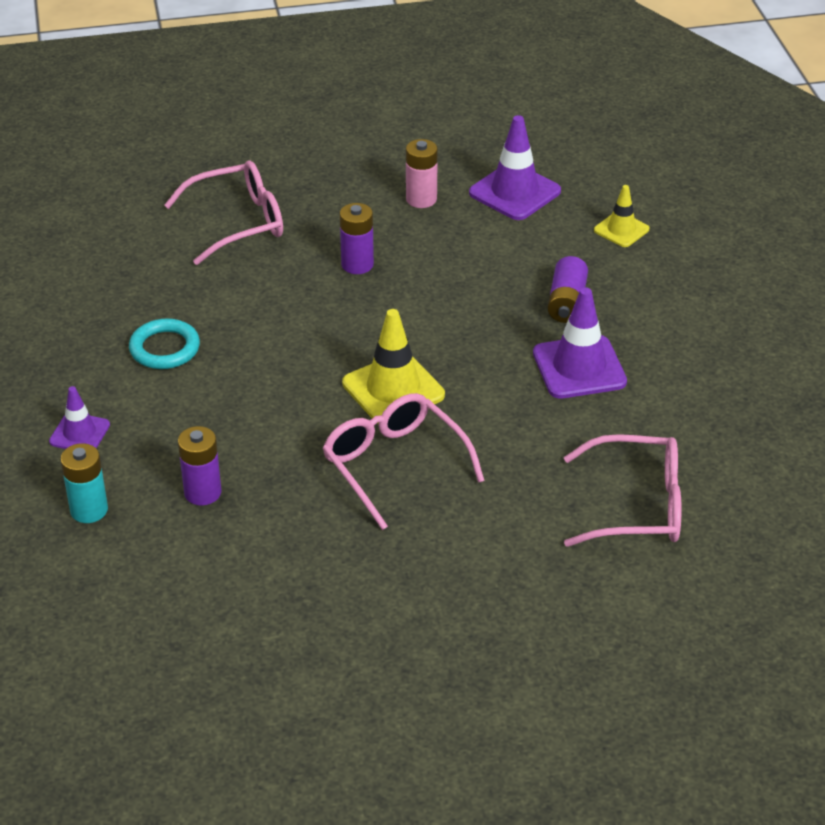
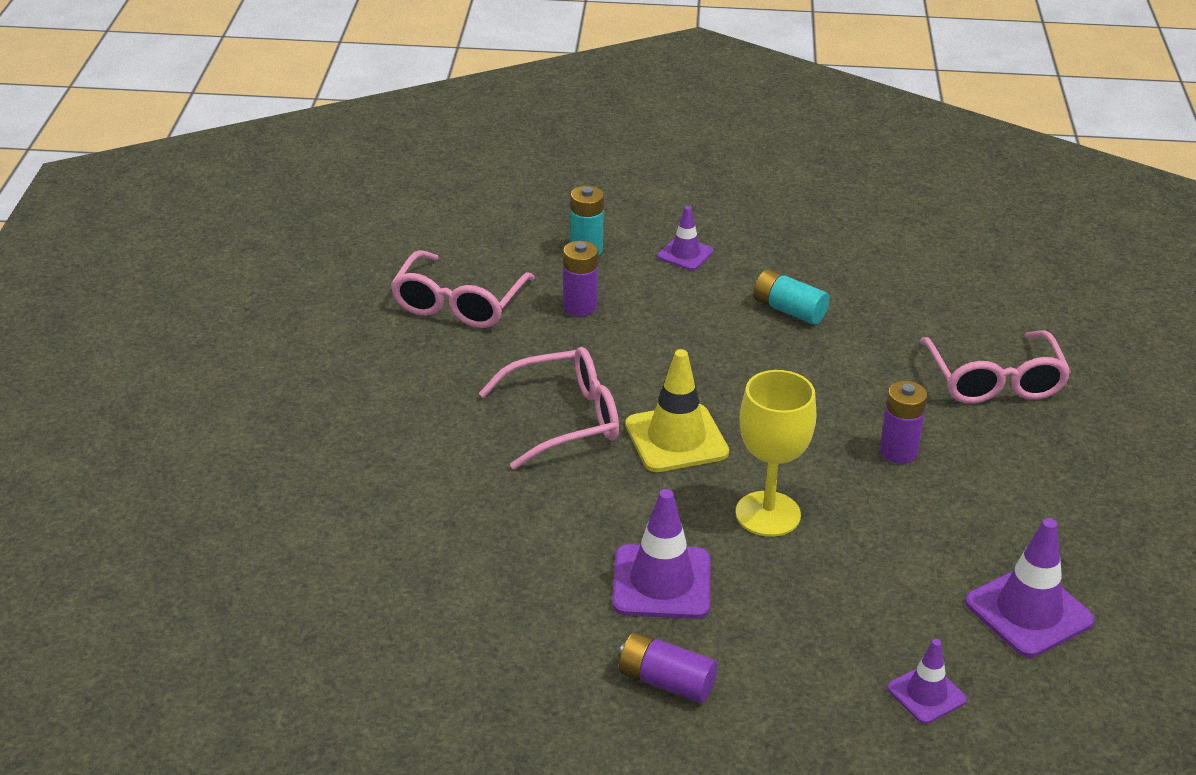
camera: 105 degrees right, 5 degrees down
(165, 348) = (789, 310): turquoise ring -> turquoise battery
(421, 199) = (1022, 525): pink battery -> none
(469, 323) = (768, 514): none -> yellow goblet
(567, 302) = (784, 602): purple battery -> purple battery (666, 681)
(621, 230) = (926, 694): yellow traffic cone -> purple traffic cone
(637, 506) = (427, 569): pink glasses -> pink glasses (458, 304)

